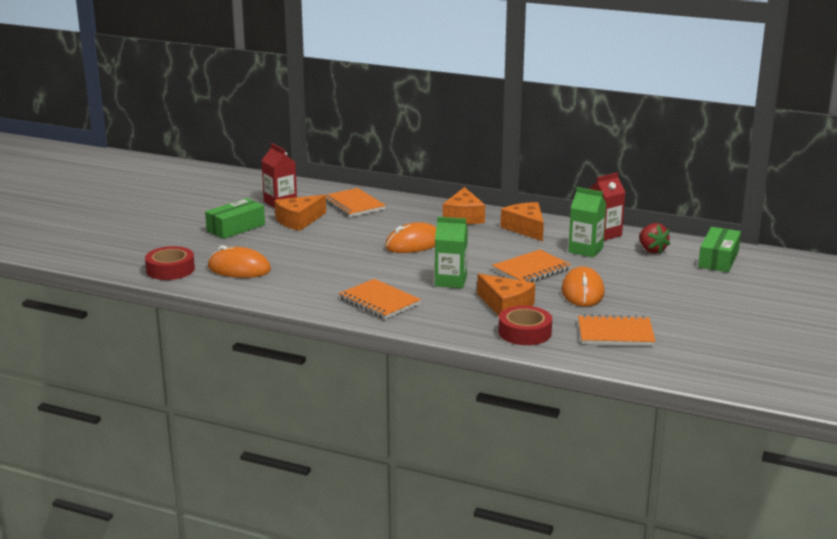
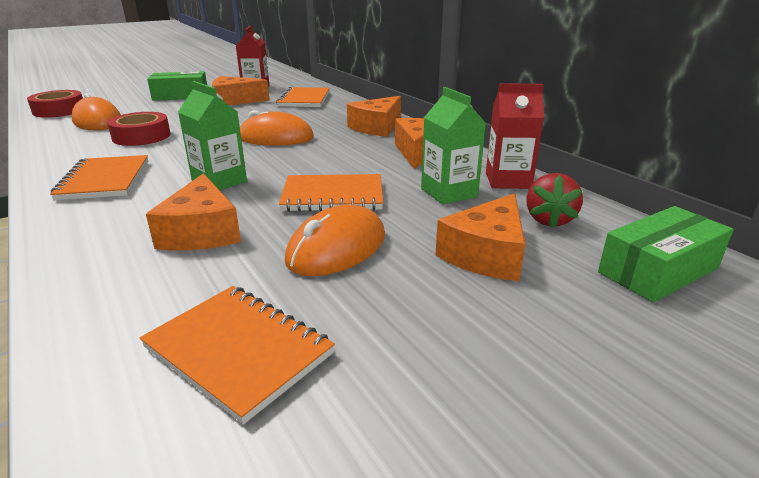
camera: 35 degrees right, 5 degrees up
(524, 332) = (129, 283): red tape -> red tape (141, 136)
(647, 274) = (486, 254): none -> orange cheese

